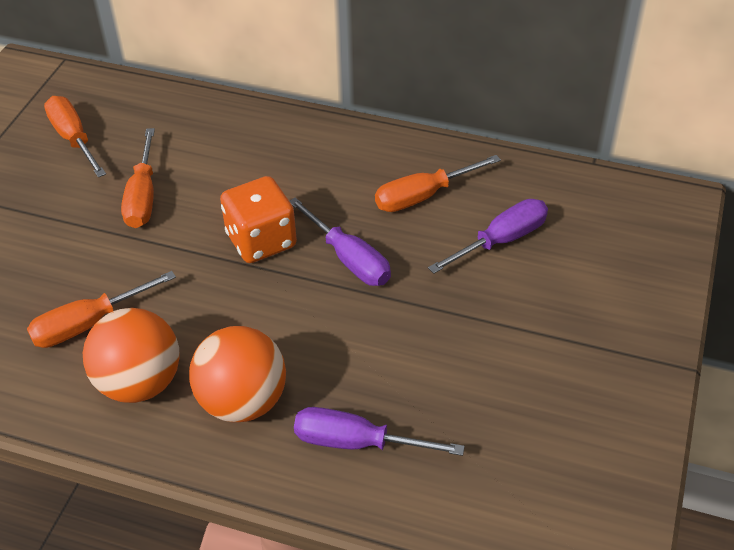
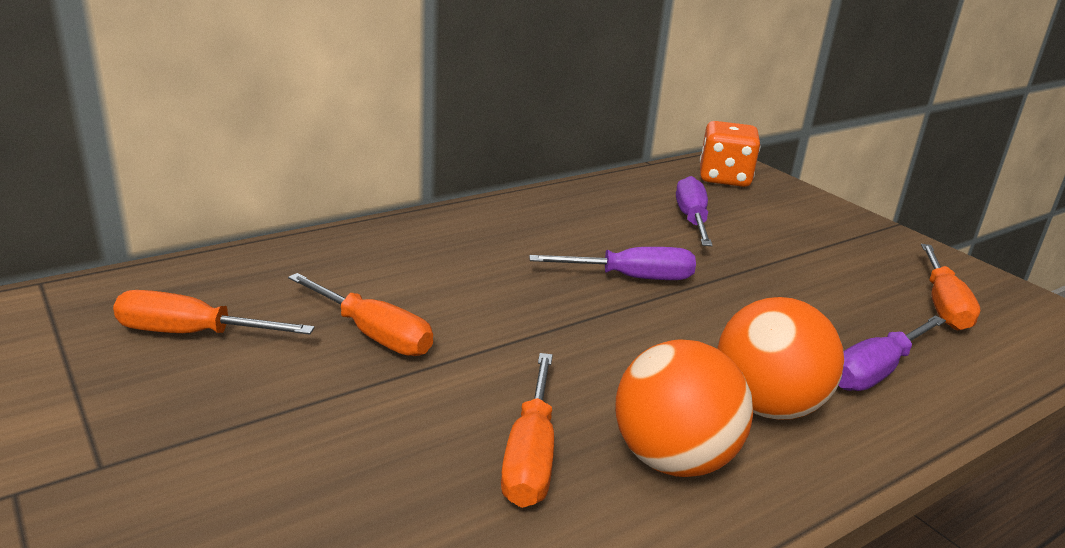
camera: 55 degrees left, 20 degrees down
(261, 240) = (546, 304): orange dice -> orange dice (724, 178)
(422, 196) = (597, 222): orange screwdriver -> orange screwdriver (943, 305)

